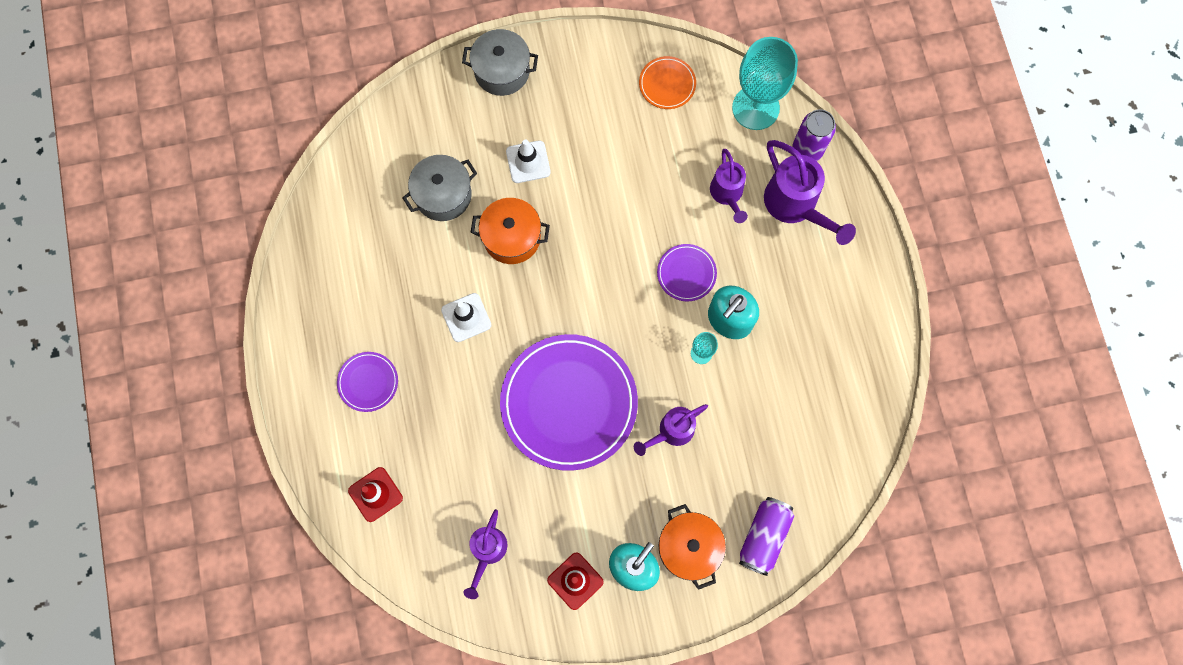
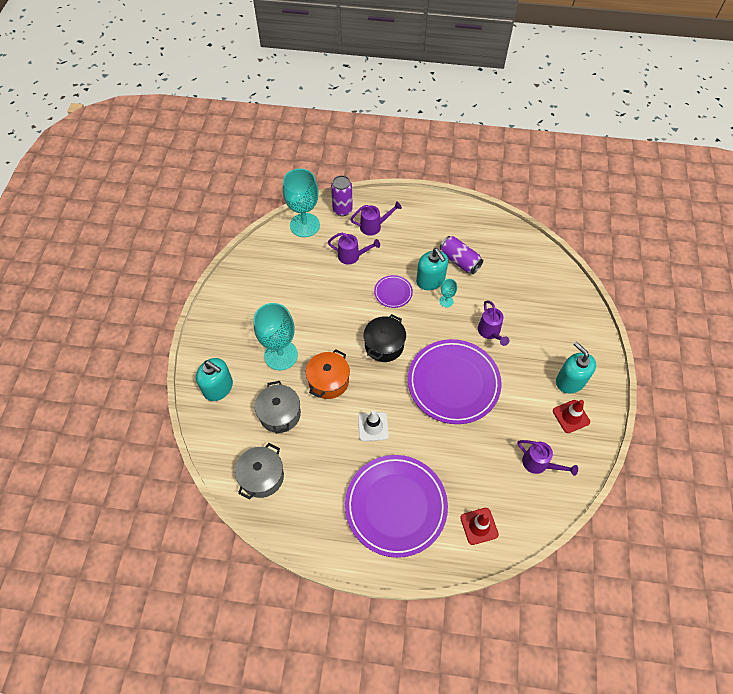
camera: 70 degrees left, 15 degrees down
(368, 382) = (396, 506): purple plate -> purple plate, size x2.23
(453, 105) = (218, 387): none -> turquoise soap dispenser
(502, 71) = (209, 350): grey pot -> grey pot (262, 476)
(528, 162) = (281, 355): white traffic cone -> turquoise goblet
(594, 290) = (384, 345): none -> black pot
(667, 84) = (267, 263): orange plate -> none
(689, 547) = (565, 346): orange pot -> none
(764, 536) = (568, 306): purple can -> purple can (459, 261)
(795, 206) = (374, 226): purple watering can -> purple watering can, size x0.64

